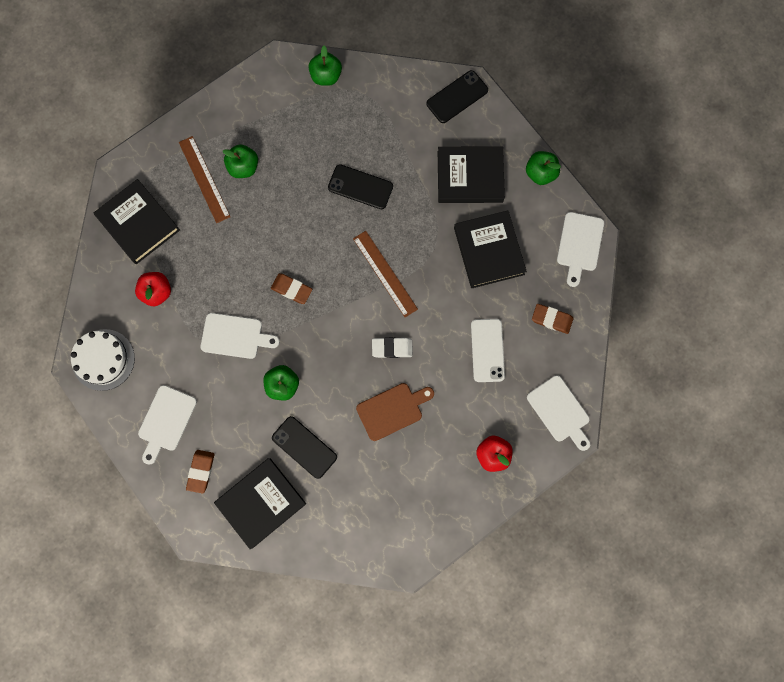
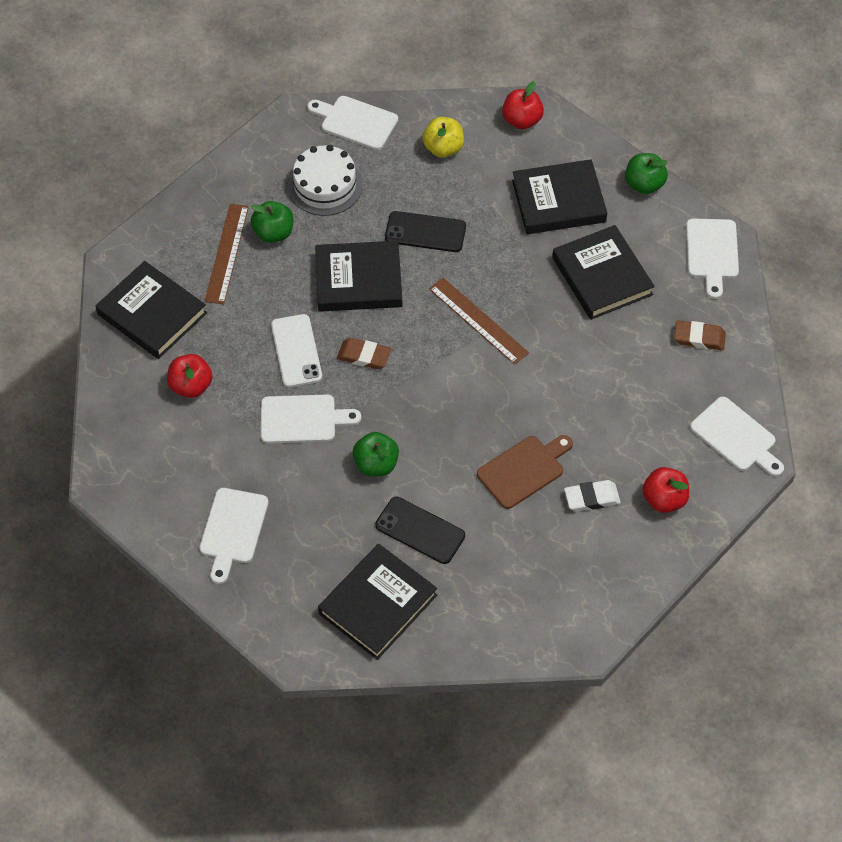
camera: 10 degrees left, 20 degrees down
(103, 359) = (136, 473): white cake -> white cake (325, 185)
(201, 471) = (291, 580): brown eraser -> none
(204, 179) = (226, 253): brown ruler -> brown ruler turned 45 degrees clockwise
(300, 221) = (358, 280): none -> black book
(326, 76) = (355, 122): green apple -> white cutting board
(390, 112) = (443, 148): none -> yellow apple
(392, 348) = (506, 401): white eraser -> white eraser (591, 498)
(457, 97) = (522, 120): black phone -> red apple
(487, 350) = (628, 384): white phone -> white phone (296, 351)

